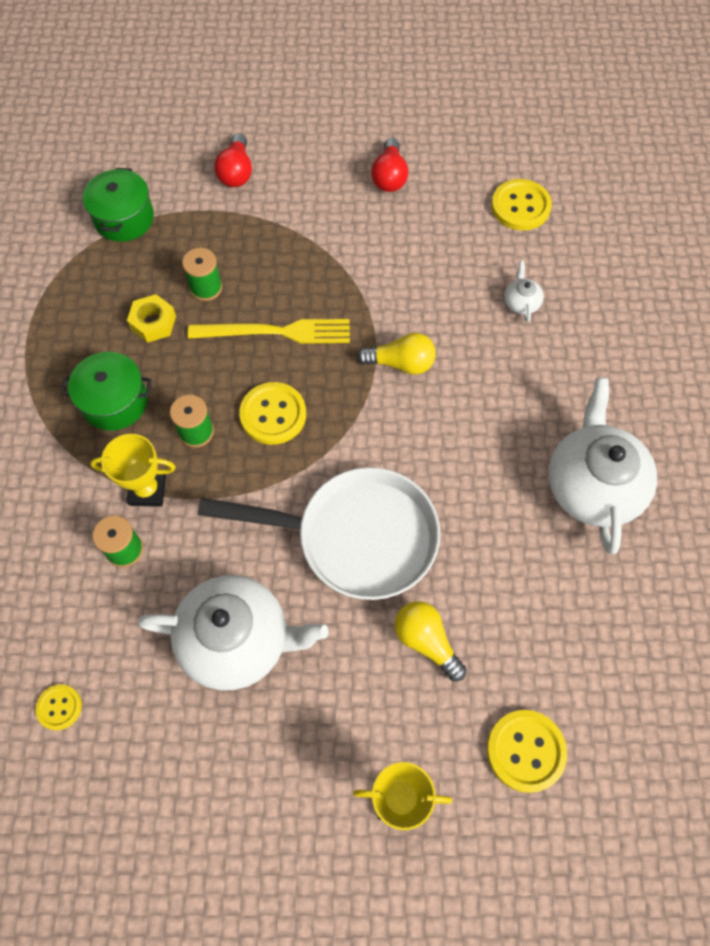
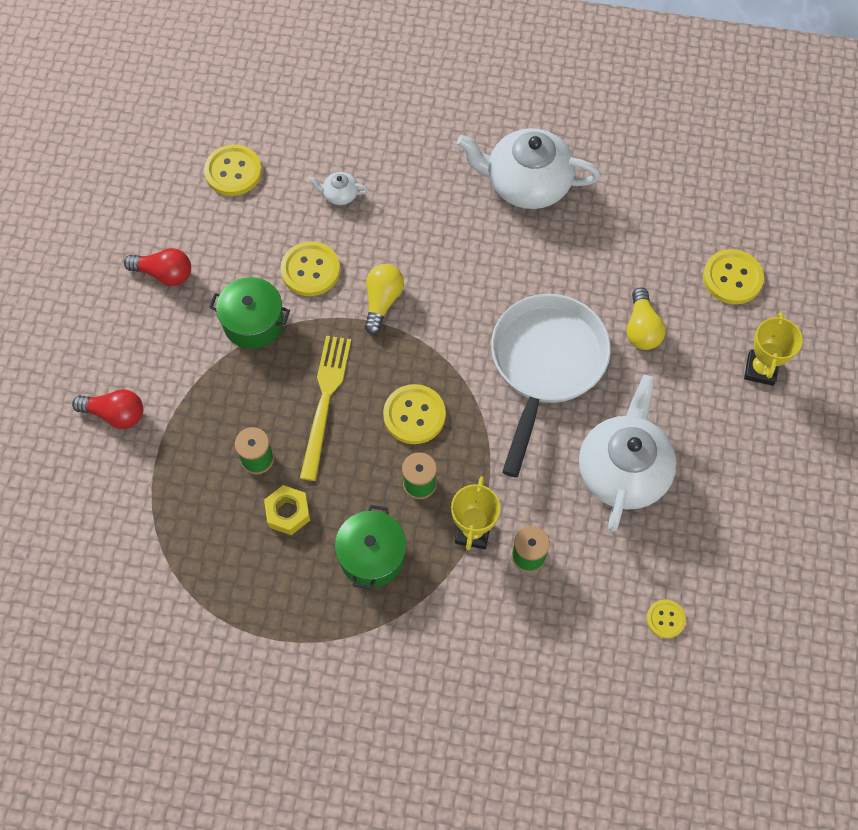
camera: 80 degrees left, 0 degrees up
(124, 218) = (146, 532): green pot -> green pot (253, 322)
(423, 293) = (310, 270): none -> yellow button
(426, 641) = (641, 328): yellow light bulb -> yellow light bulb turned 60 degrees counterclockwise

